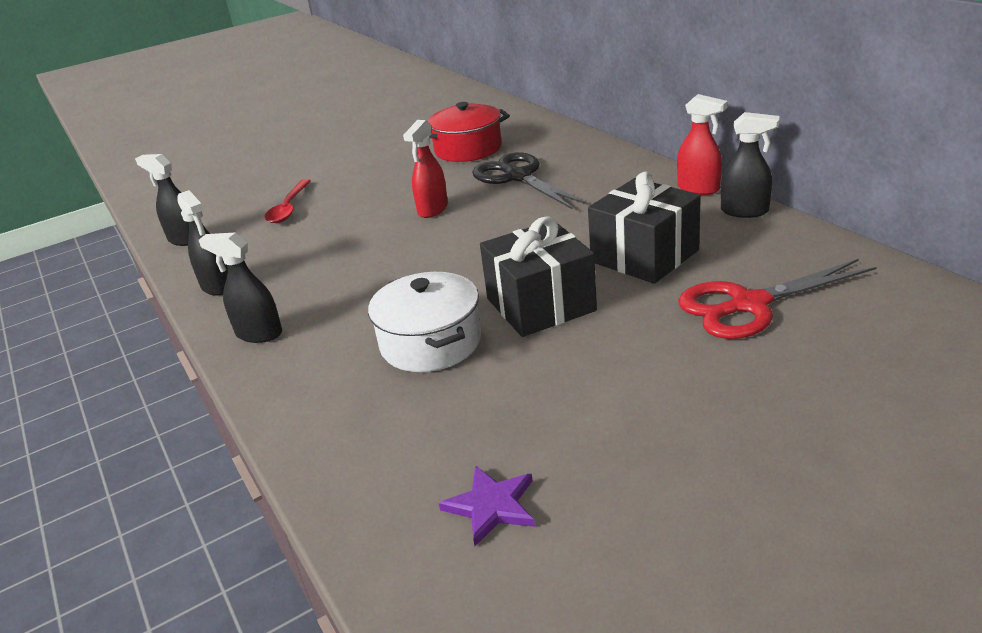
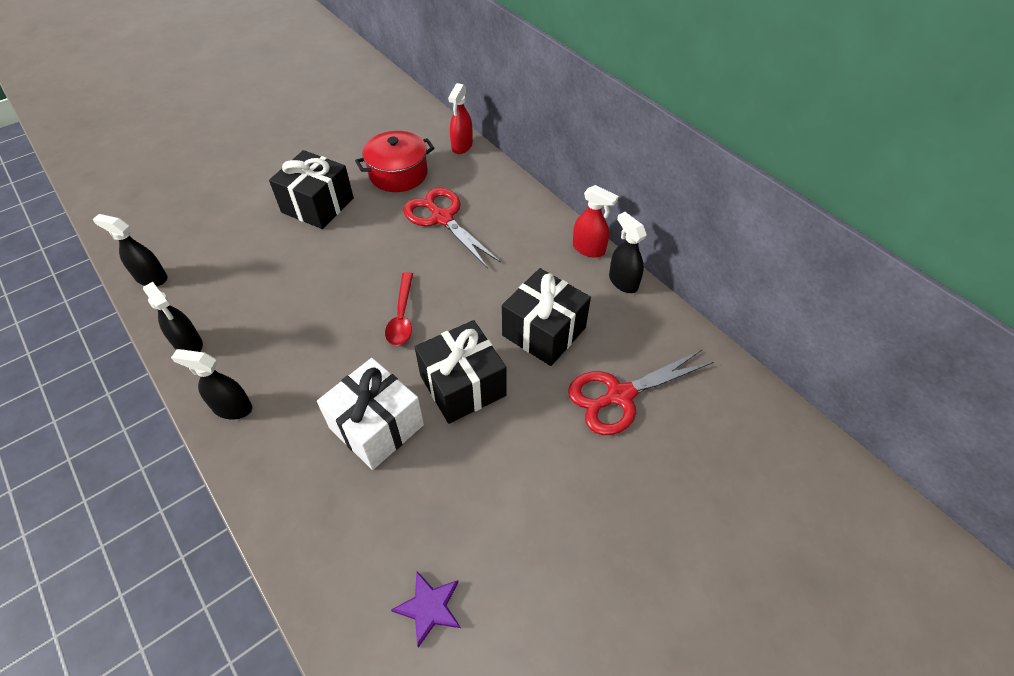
camera: 10 degrees left, 20 degrees up
(289, 208) = (242, 242): red spoon -> red spoon (402, 316)
(375, 177) = (317, 205): none -> black gift
(431, 343) = (376, 426): white pot -> white gift
(432, 209) = (370, 256): red spray bottle -> red spray bottle (462, 146)
(518, 177) = (442, 218): black scissors -> red scissors
(745, 211) = (623, 281): black spray bottle -> black spray bottle turned 135 degrees counterclockwise

